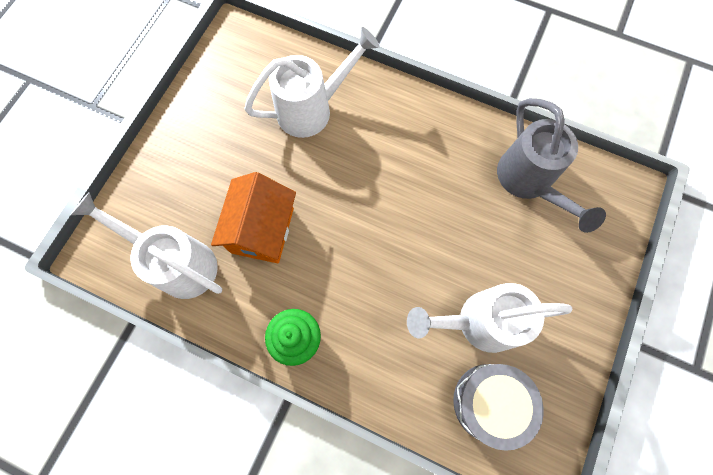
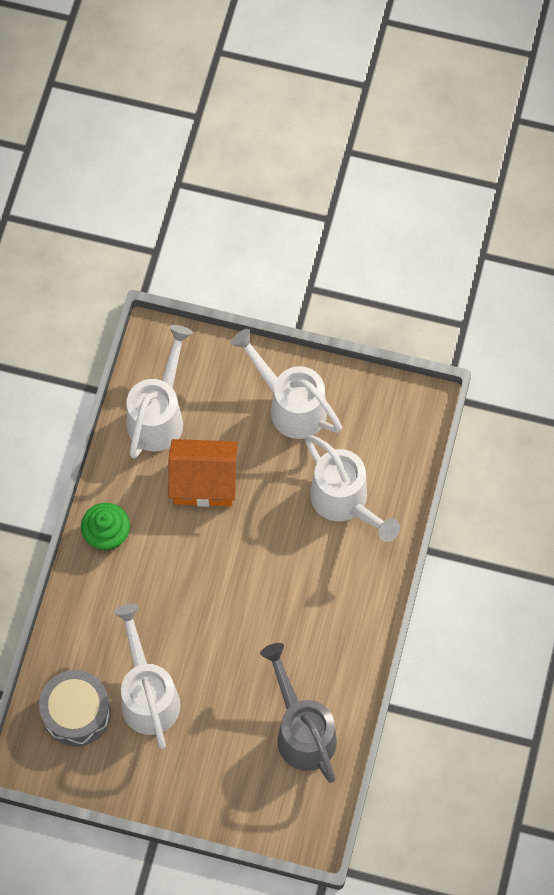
camera: 80 degrees right, 5 degrees down
(204, 139) = (290, 406): none -> white watering can
(528, 182) = (302, 731): grey watering can -> grey watering can turned 90 degrees clockwise

